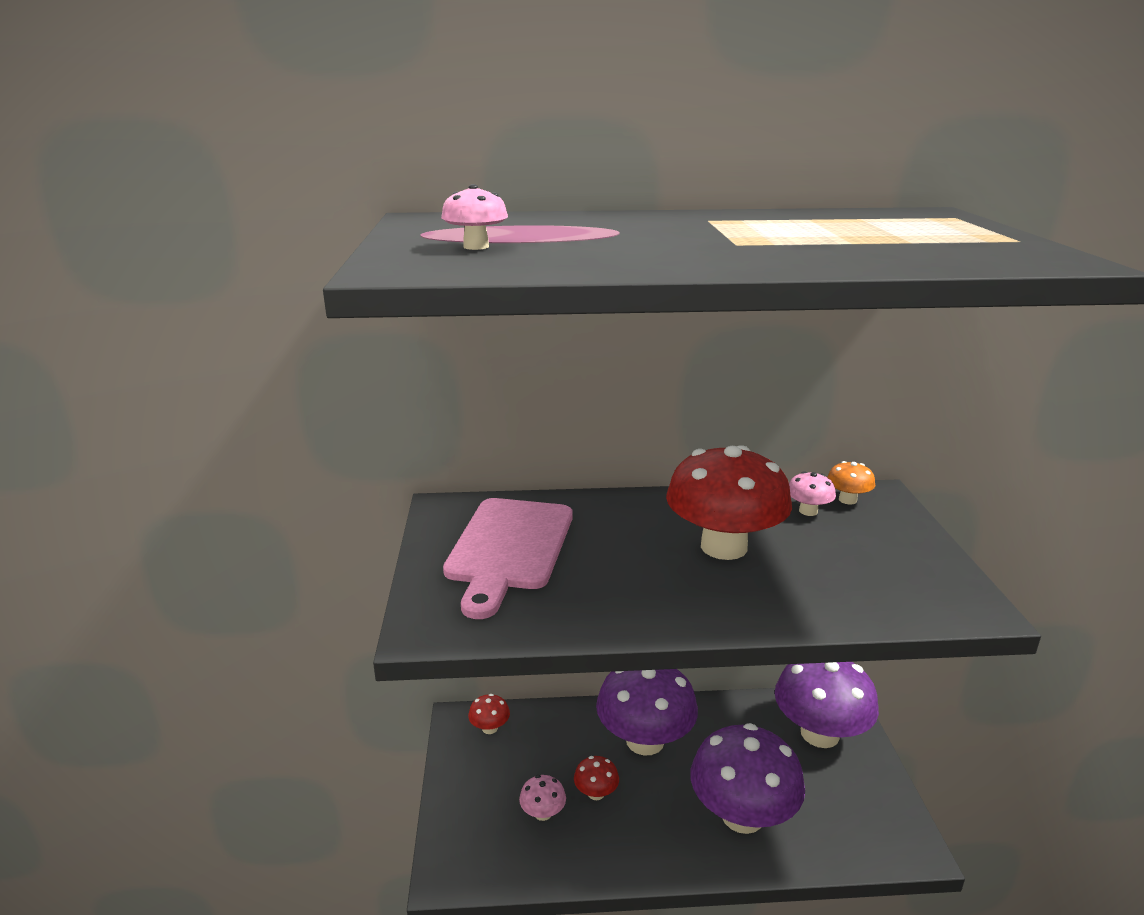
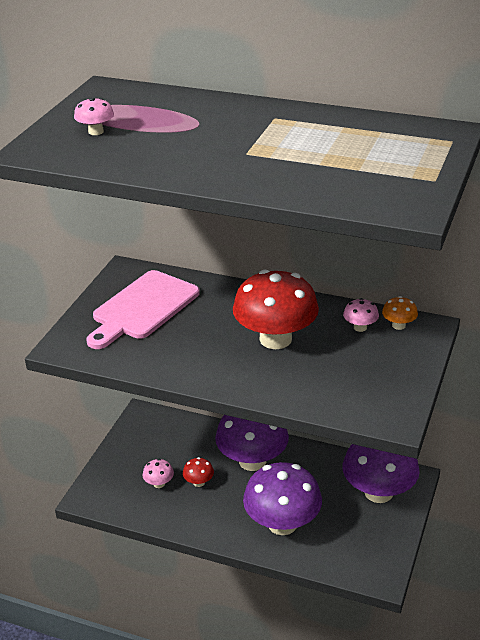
camera: 25 degrees right, 10 degrees up
(490, 728) = (157, 424): red mushroom -> none

